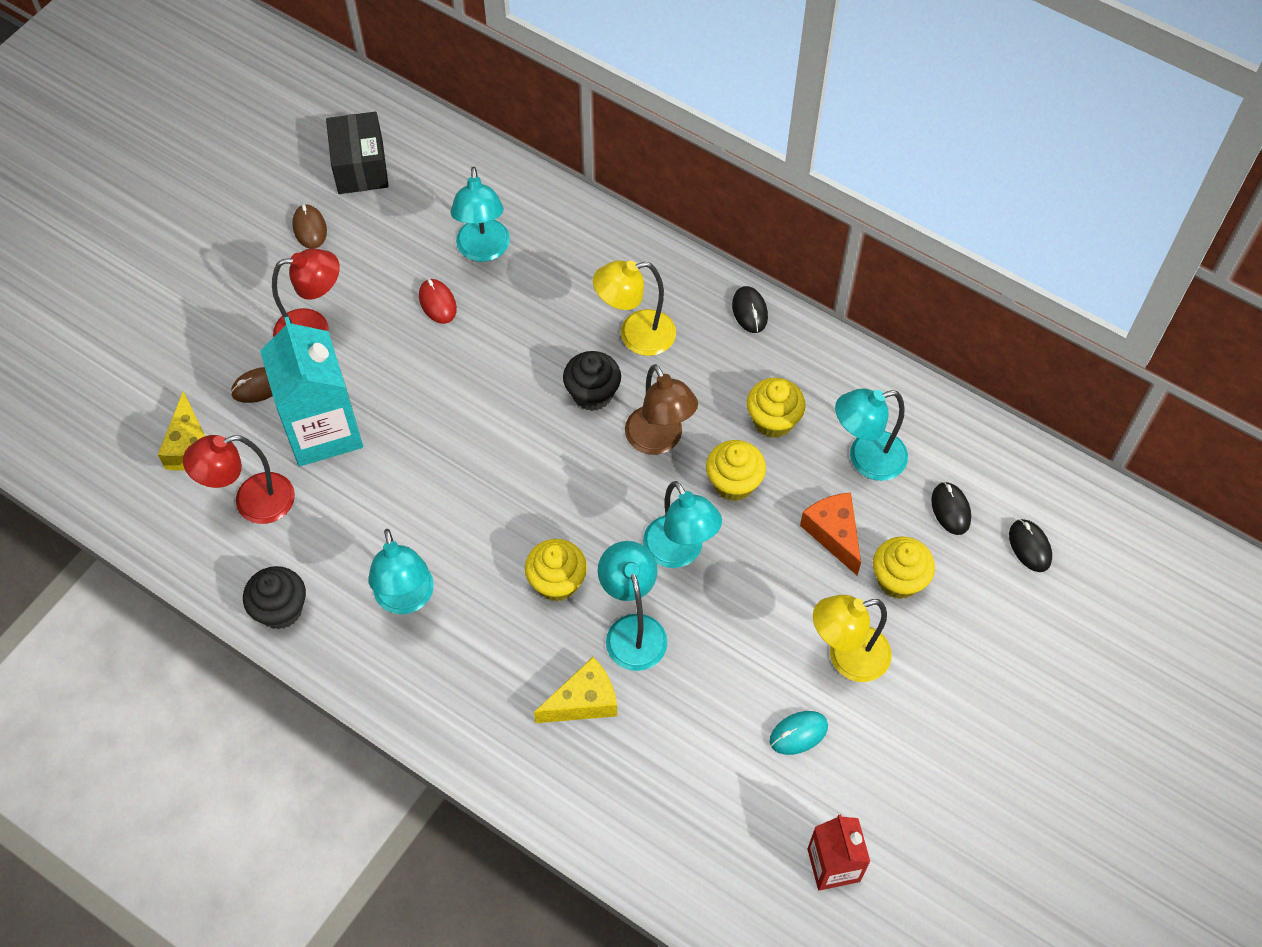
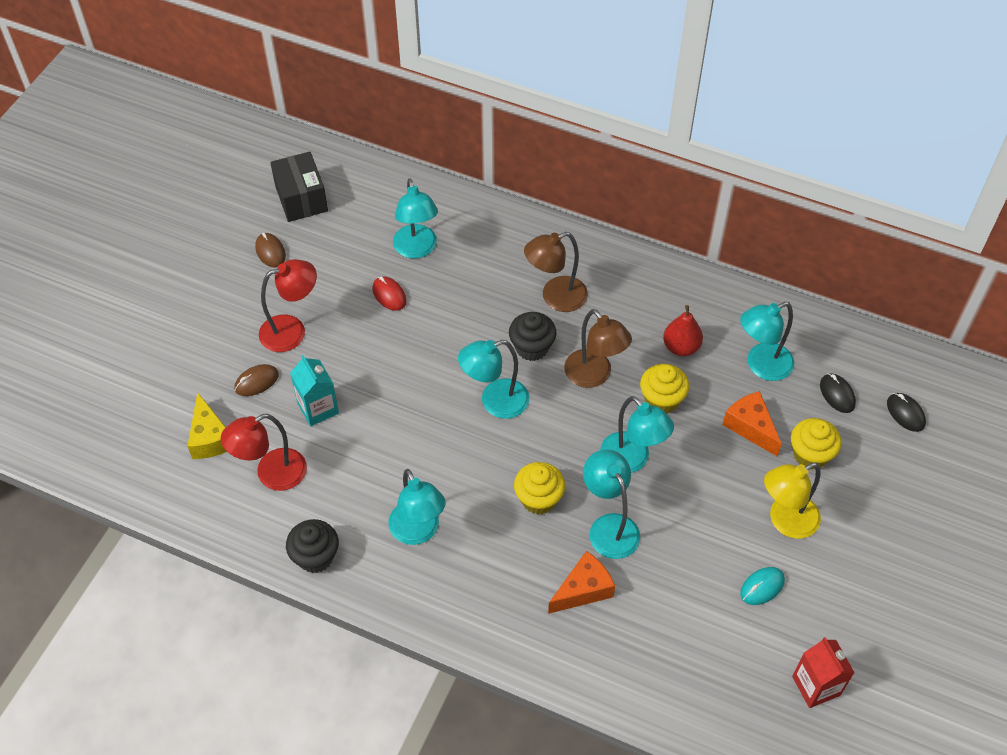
camera: 10 degrees left, 5 degrees down
(323, 430) = (318, 408): turquoise carton -> turquoise carton, size x0.57
(533, 455) = (495, 402): none -> turquoise lamp
(583, 701) = (583, 590): yellow cheese -> orange cheese
(635, 335) = (555, 297): yellow lamp -> brown lamp
(749, 311) = (641, 266): black mouse -> none
(773, 420) = (681, 347): yellow cupcake -> red pear

